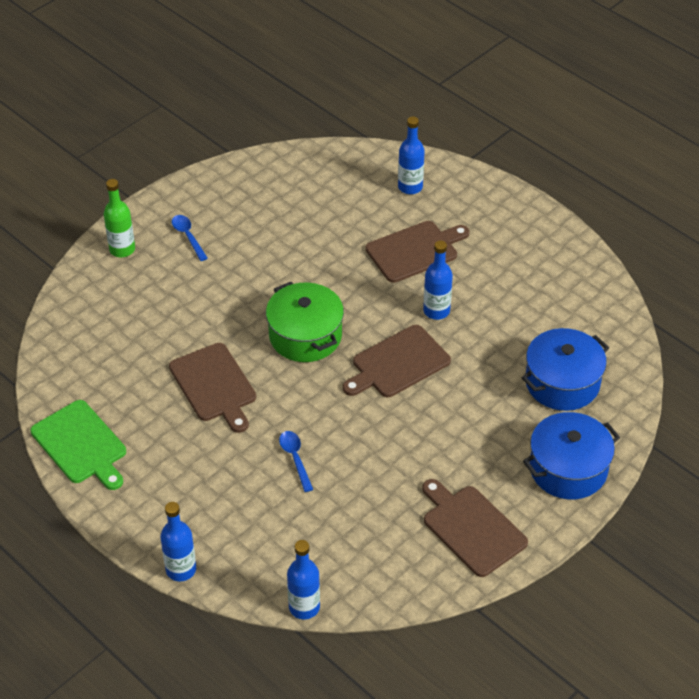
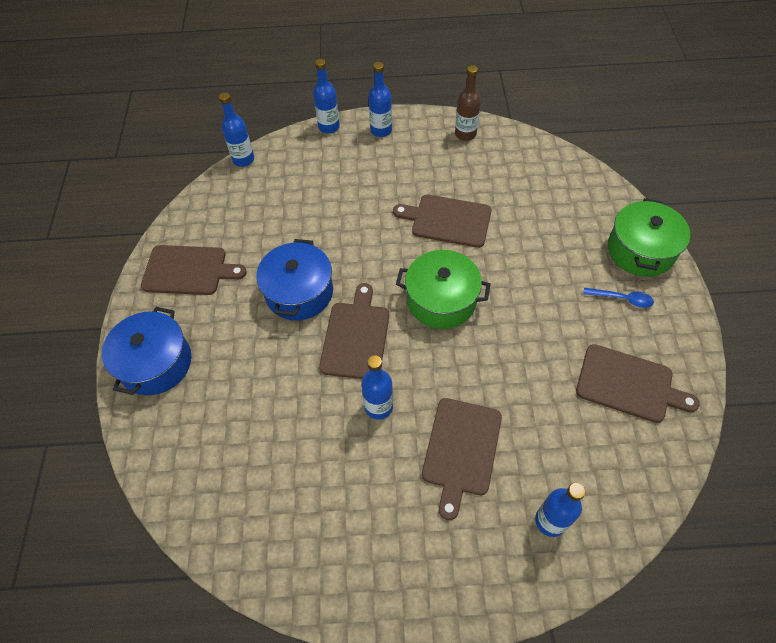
camera: 135 degrees right, 10 degrees up
(81, 445) = (465, 134): green cutting board -> brown bottle
(122, 249) = (640, 250): green bottle -> green pot
(142, 519) = (381, 130): none -> blue bottle
(266, 199) = (629, 384): none -> brown cutting board
(295, 458) = (342, 221): blue spoon -> none
(562, 383) = (219, 432): blue pot -> blue pot (299, 292)

